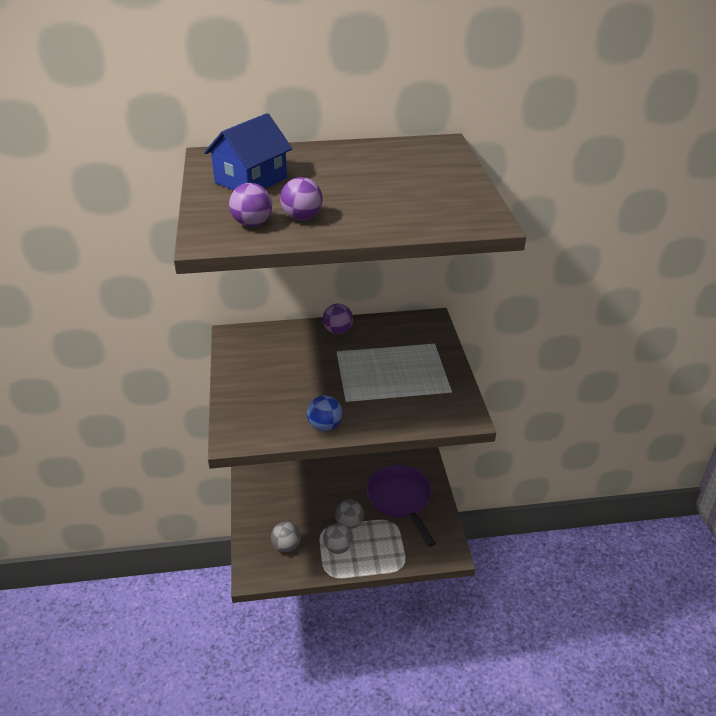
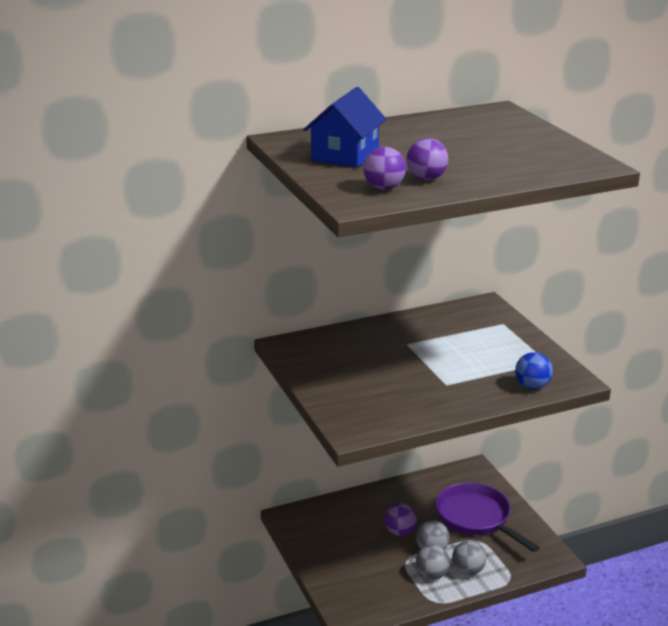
camera: 15 degrees left, 10 degrees down
(286, 546) = (373, 584): grey ball -> grey ball (468, 571)
(324, 426) = (439, 408): blue ball -> blue ball (532, 386)
(338, 331) = (396, 326): purple ball -> purple ball (400, 532)

